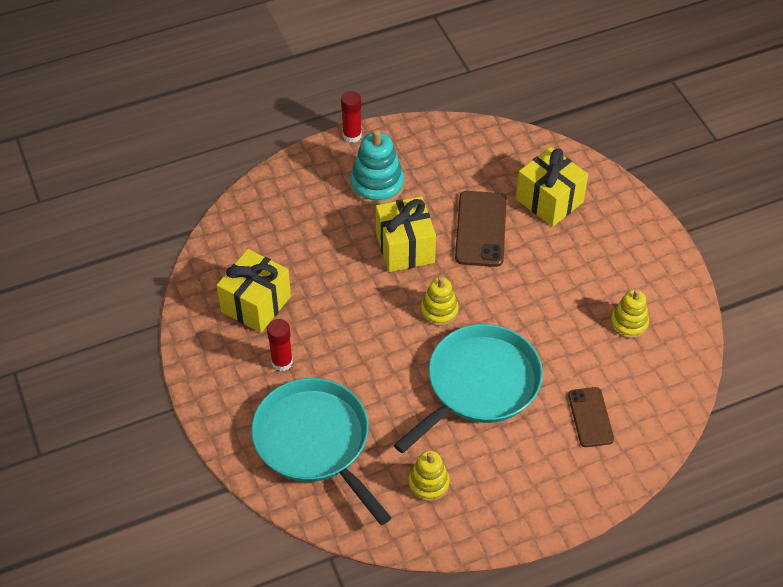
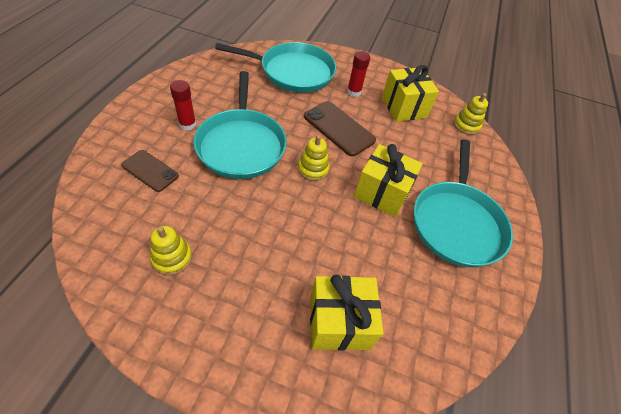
camera: 125 degrees right, 0 degrees up
(352, 135) = (524, 247): red glue stick -> red glue stick (187, 124)
(377, 185) = (457, 222): turquoise stacking toy -> turquoise pan
(428, 483) = (218, 86): yellow stacking toy -> yellow stacking toy (466, 125)
(481, 229) = (356, 247): brown phone -> brown phone (338, 128)

